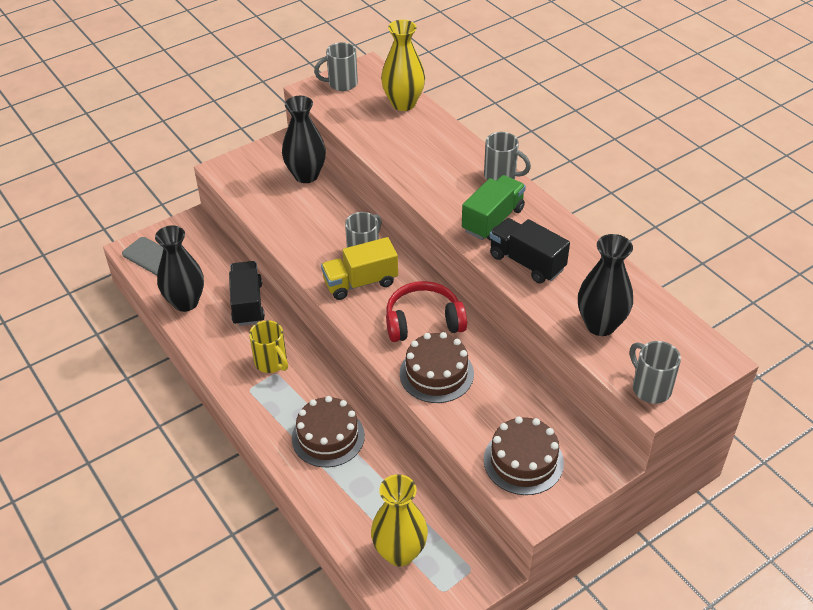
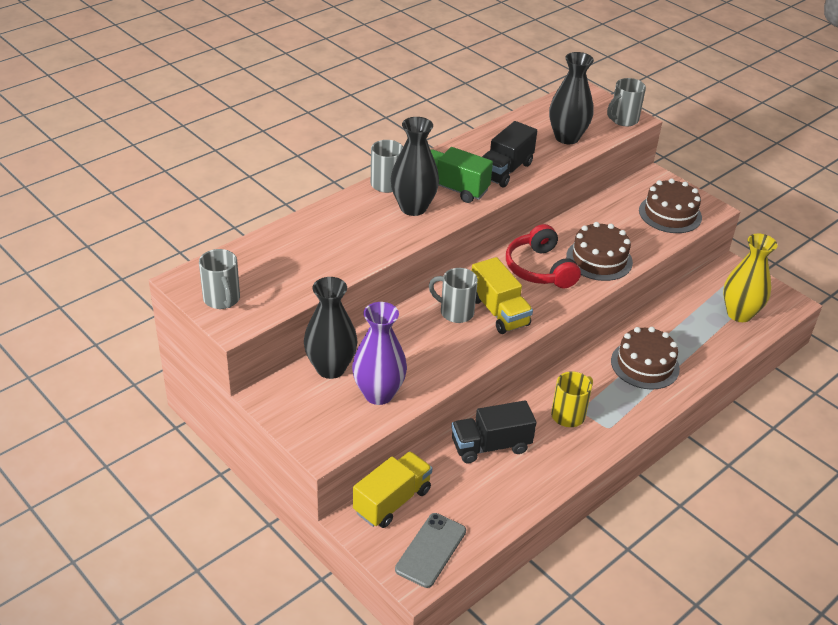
camera: 100 degrees left, 5 degrees down
(185, 302) = (500, 502): black vase -> black vase (413, 208)
(206, 241) = (392, 501): none -> yellow truck
(270, 200) = (378, 394): none -> purple vase
(403, 103) = (264, 249): yellow vase -> none

